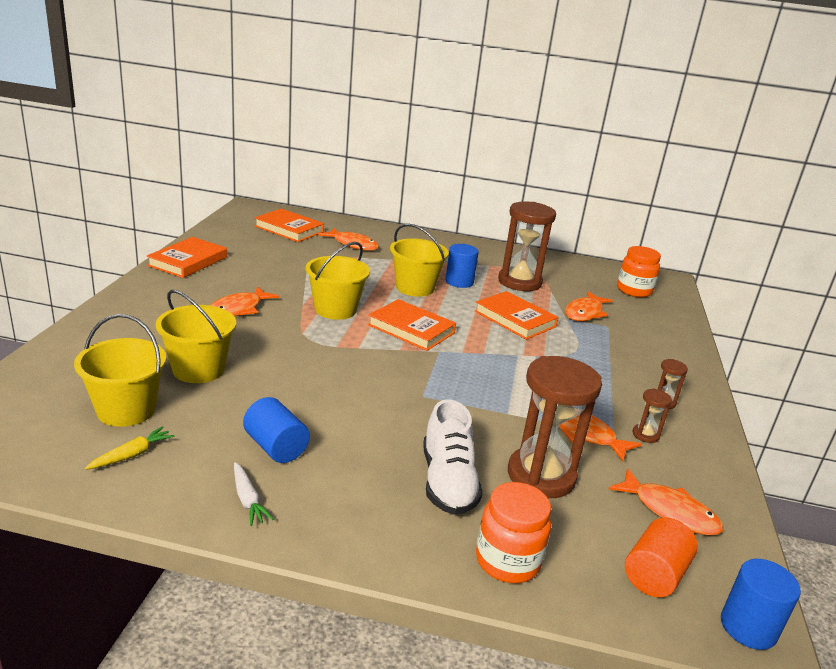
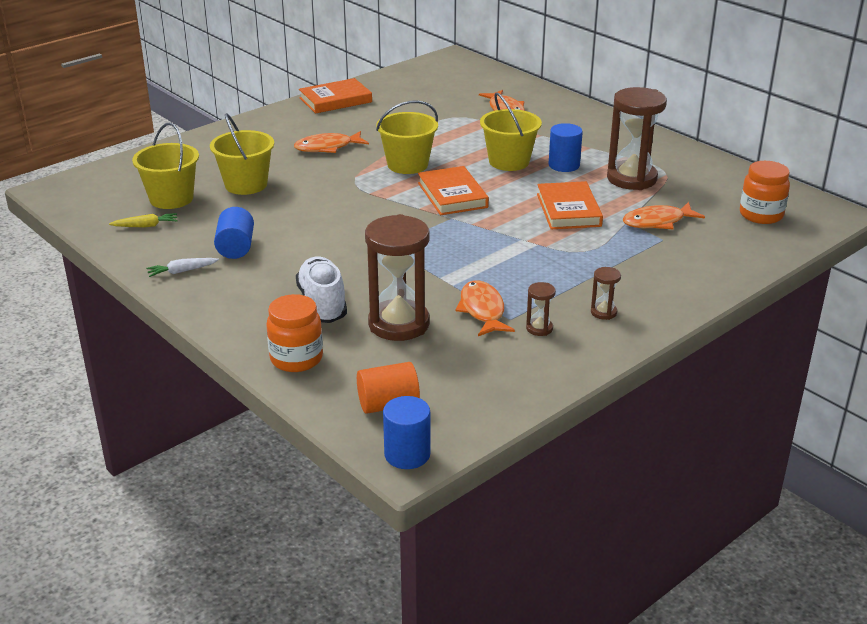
camera: 40 degrees right, 5 degrees up
(248, 500) = (182, 271): white carrot -> white carrot turned 60 degrees clockwise
(289, 229) = (462, 85): orange book -> none
(447, 482) = (322, 304): white shoe -> white shoe turned 135 degrees clockwise
(670, 511) = (467, 379): orange fish -> none

